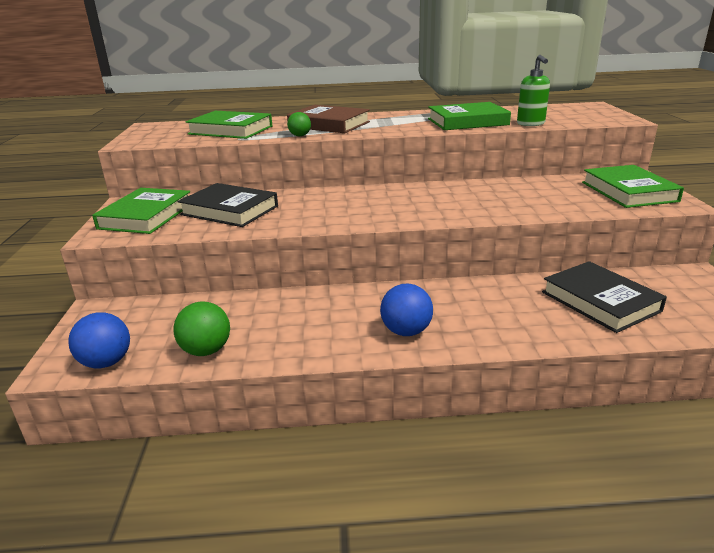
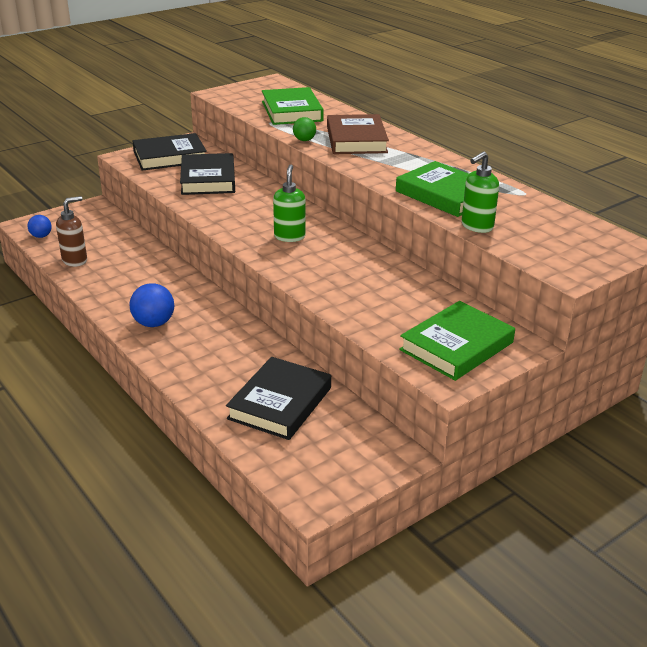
camera: 55 degrees right, 5 degrees up
(106, 362) = (41, 236): blue ball -> blue ball, size x0.62
(146, 216) = (170, 157): green book -> black book
(206, 350) = (75, 260): green ball -> brown soap dispenser
(396, 204) = (289, 236): none -> green soap dispenser

